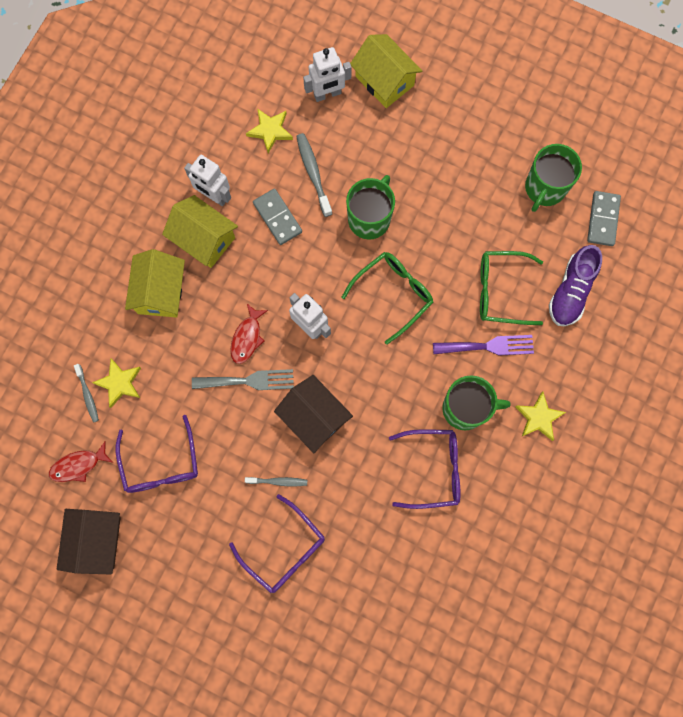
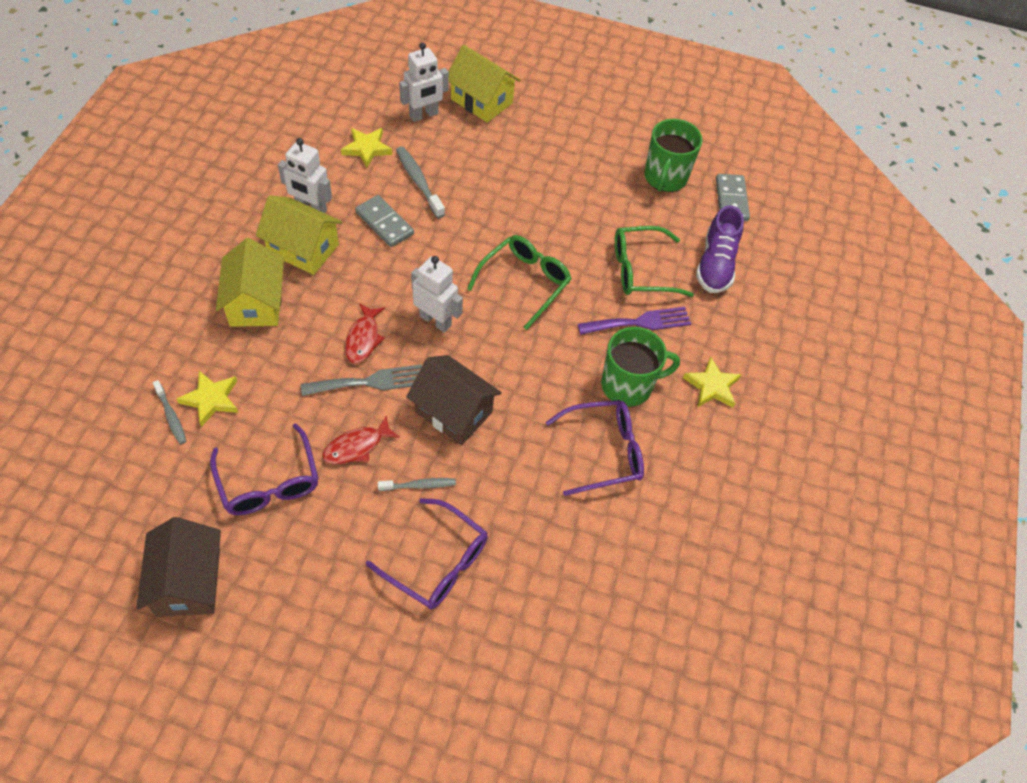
camera: 15 degrees left, 20 degrees down
(78, 465) = (161, 495): red fish -> red fish (357, 446)
(369, 218) = (486, 216): green mug -> none

